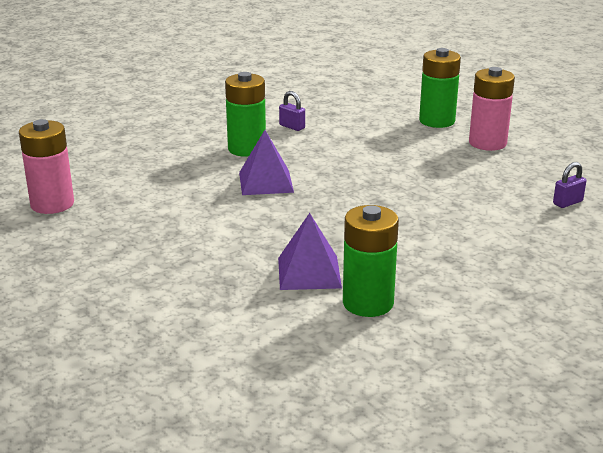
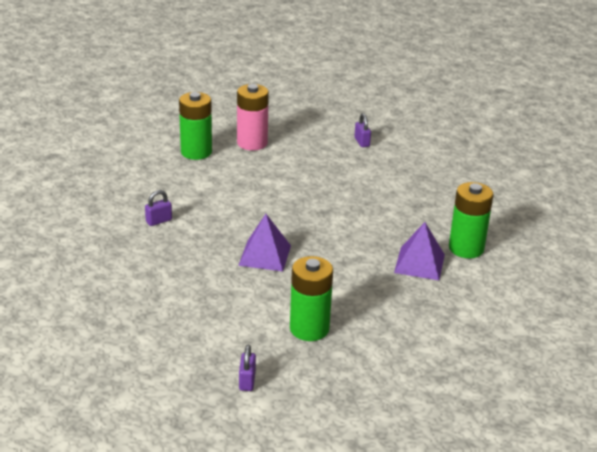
camera: 75 degrees left, 5 degrees up
(52, 204) = (247, 381): pink battery -> purple padlock
(247, 149) = (191, 253): green battery -> green battery (309, 329)

